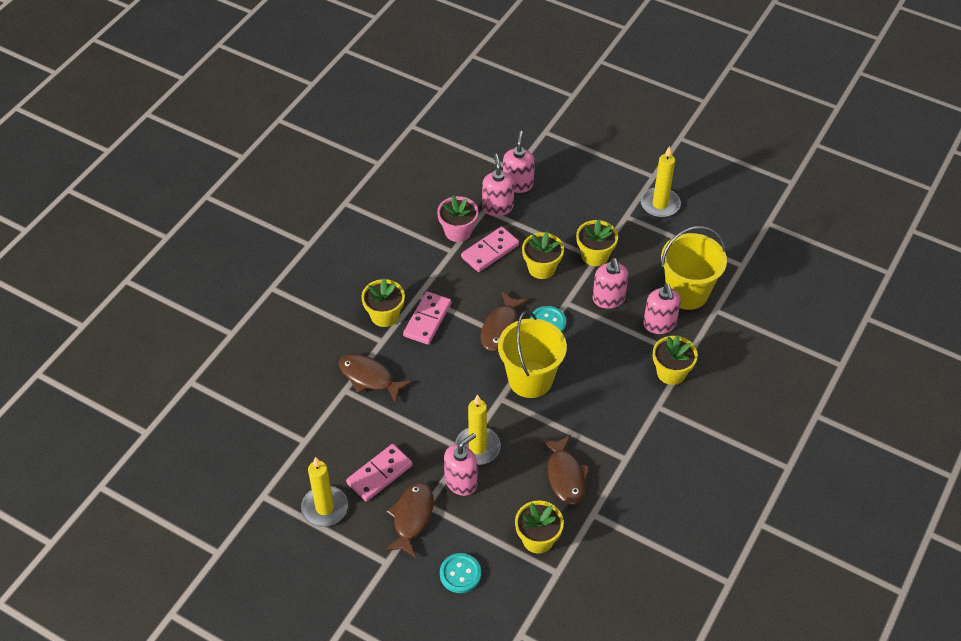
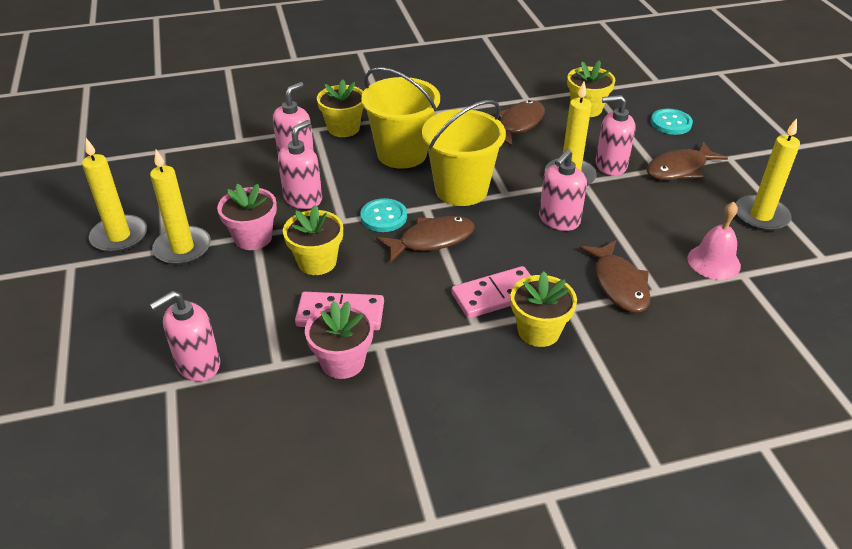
camera: 135 degrees left, 10 degrees down
(328, 438) = (713, 262): none -> pink bell
(379, 474) = (683, 209): pink domino -> none
(497, 207) = (260, 355): pink soap dispenser -> pink soap dispenser (559, 220)
(595, 255) = (253, 238): yellow flower pot -> pink flower pot
(618, 223) = (182, 248): none -> yellow candle
(687, 293) = (236, 162): yellow bucket -> yellow bucket (402, 154)

